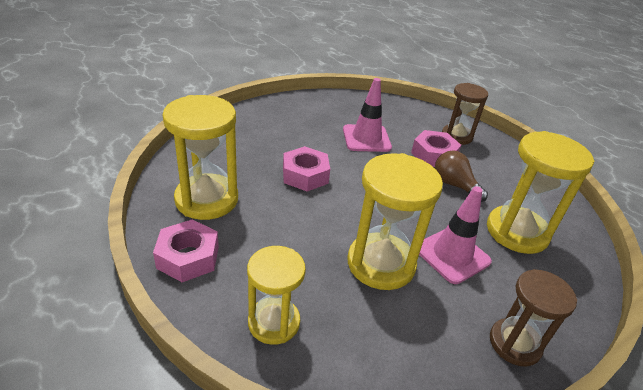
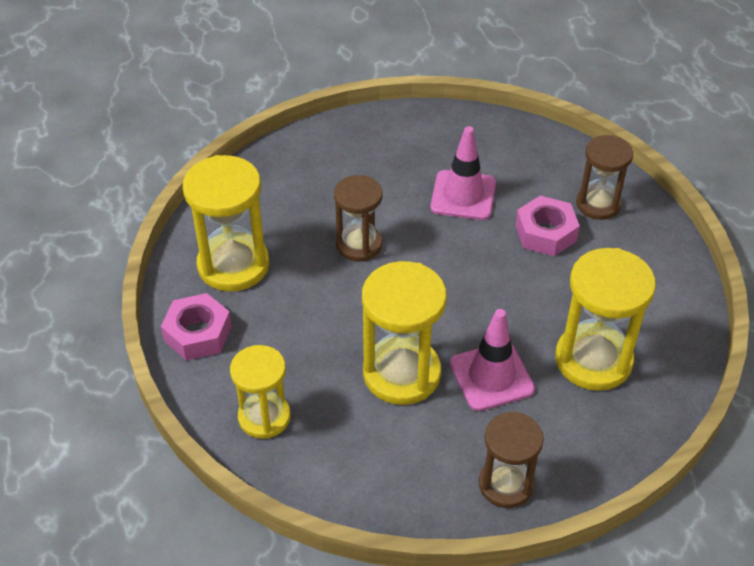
camera: 20 degrees right, 10 degrees up
(305, 175) = (359, 245): pink nut -> brown hourglass
(454, 185) = (548, 283): brown light bulb -> none

